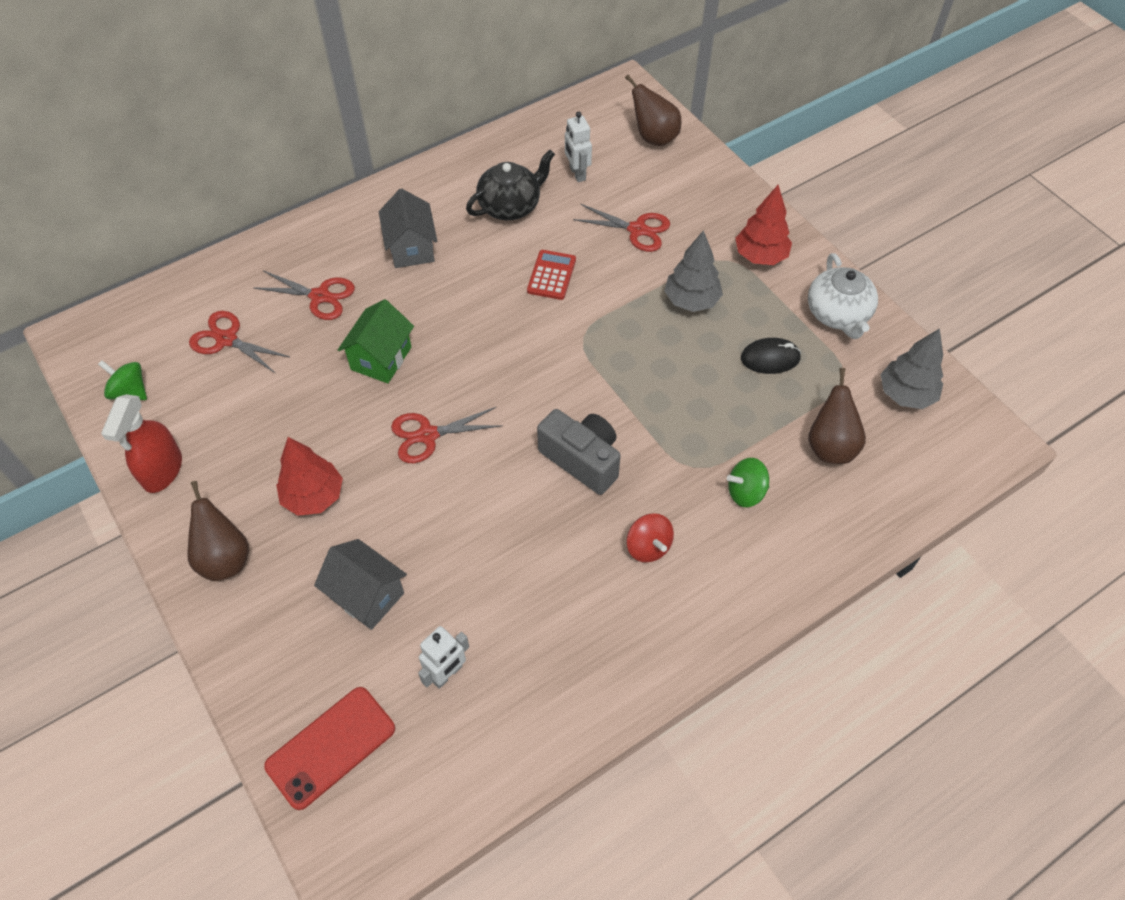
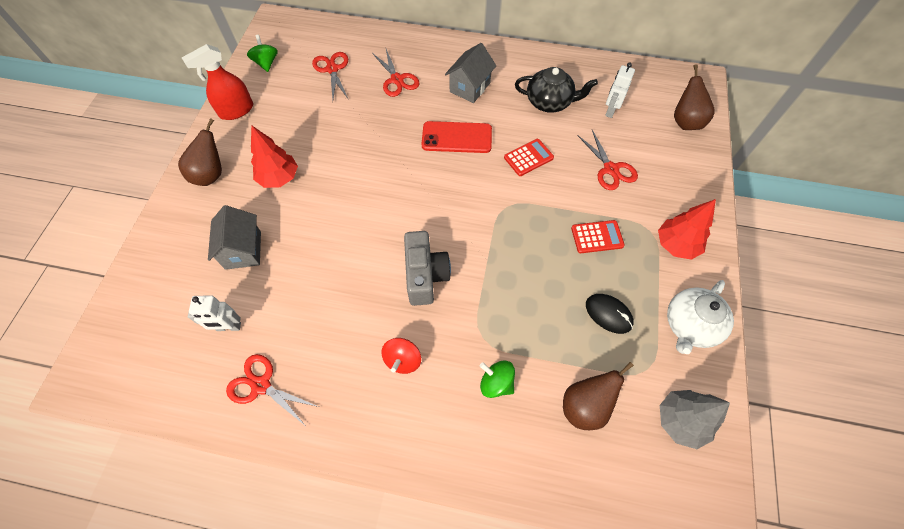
camera: 45 degrees right, 5 degrees up
(331, 747) = (142, 310): red phone -> red phone (457, 137)
(381, 358) = (389, 134): green house -> none
(428, 435) = (364, 193): red scissors -> red scissors (261, 385)
(691, 300) = (597, 237): grey tree -> red calculator

